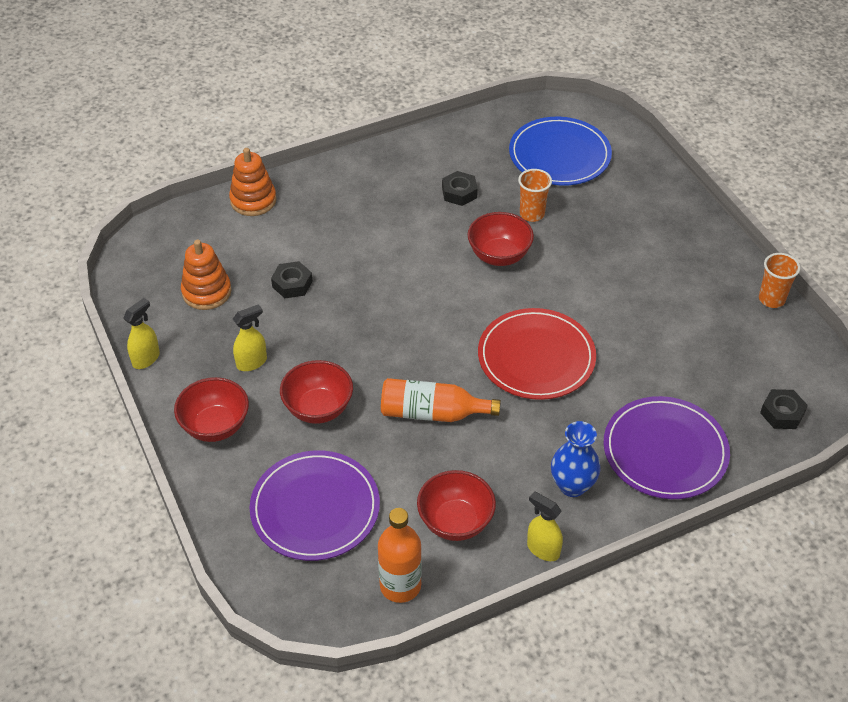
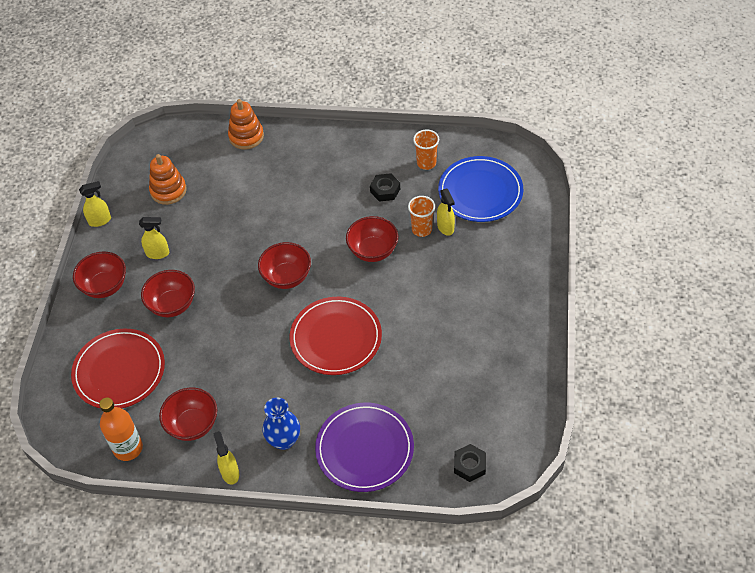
camera: 35 degrees right, 5 degrees up
(292, 284) = (223, 209): black nut -> none
(315, 508) = (119, 371): purple plate -> red plate
(427, 321) = (287, 277): none -> red bowl
(432, 413) = (238, 343): orange bottle -> none
(554, 202) = (445, 227): none -> yellow spray bottle
(771, 299) = (539, 376): orange cup -> orange cup (426, 163)

